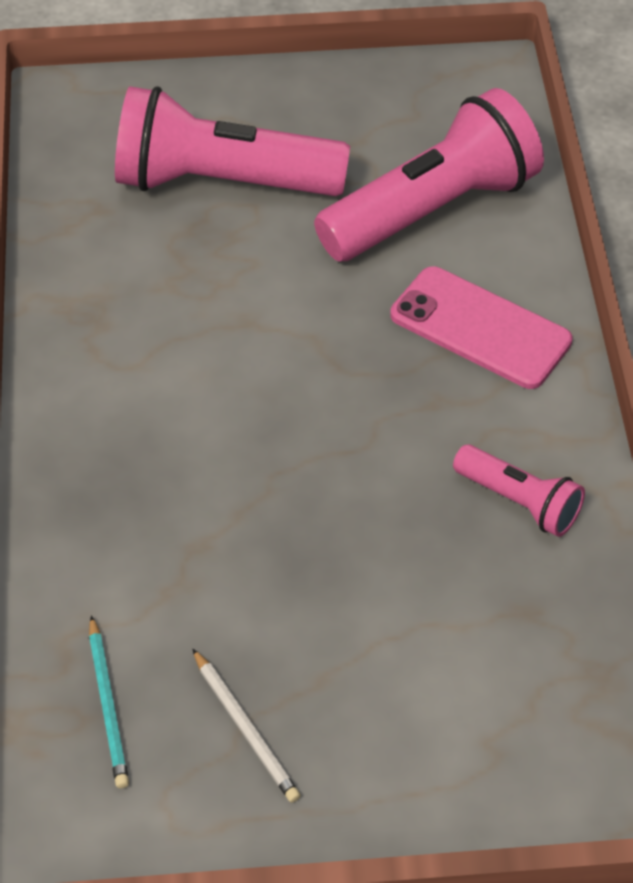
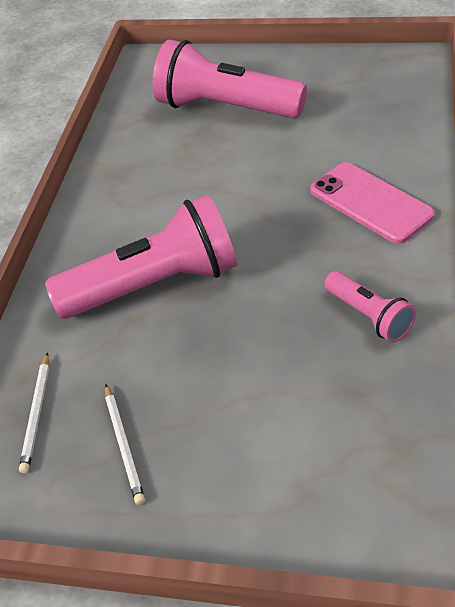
camera: 20 degrees right, 5 degrees down
(108, 705) = (37, 414): turquoise pencil -> white pencil
(432, 209) = (356, 131): pink flashlight -> pink flashlight (155, 285)

